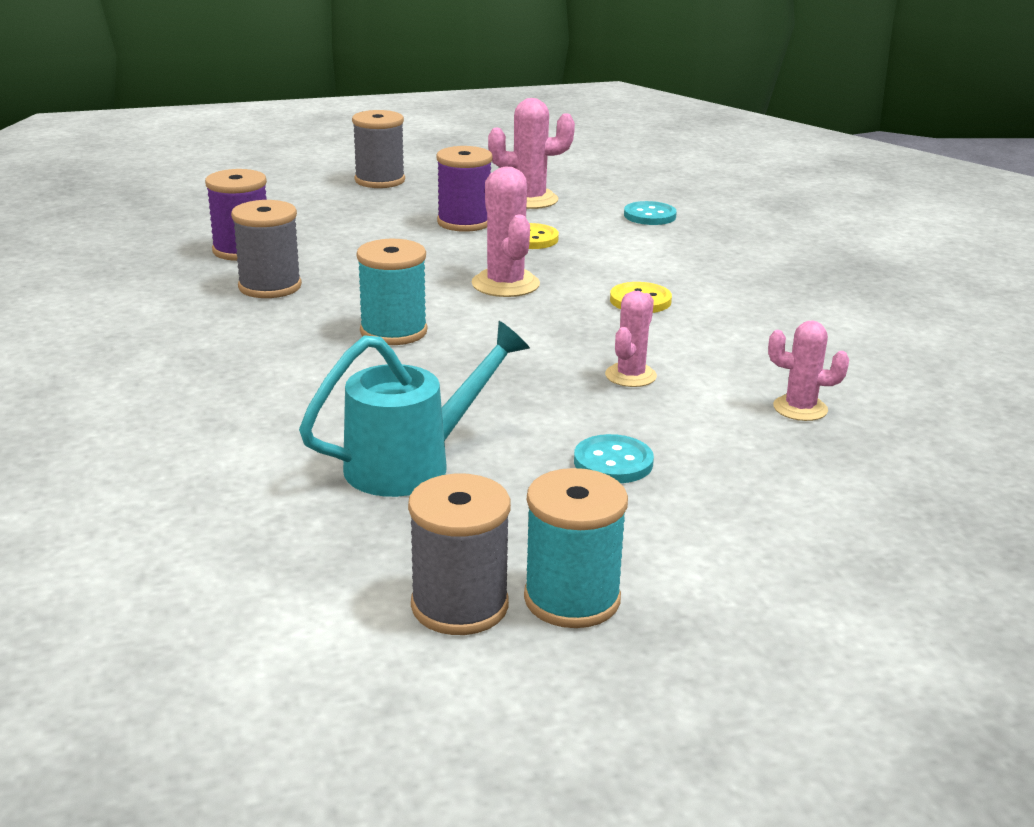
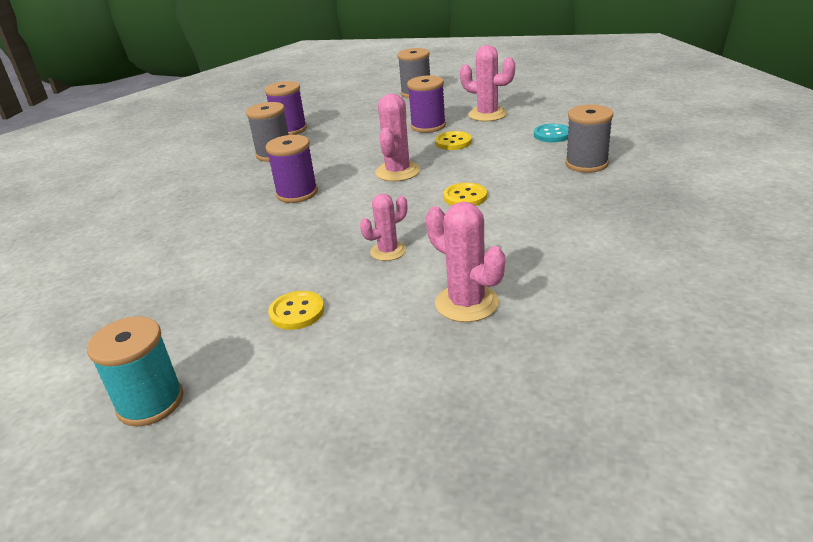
camera: 35 degrees right, 5 degrees up
(393, 331) = (297, 193): turquoise spool -> purple spool
(411, 464) = (194, 283): turquoise watering can -> none
(459, 605) = (95, 385): grey spool -> grey spool (586, 164)
(613, 462) = (297, 312): turquoise button -> yellow button
(800, 408) = (466, 303): pink cactus -> pink cactus, size x1.54

